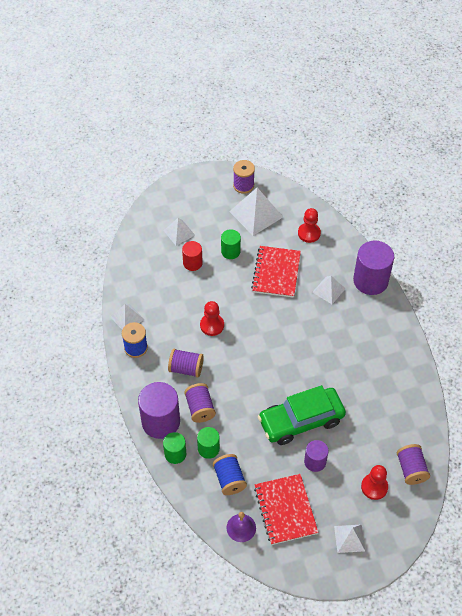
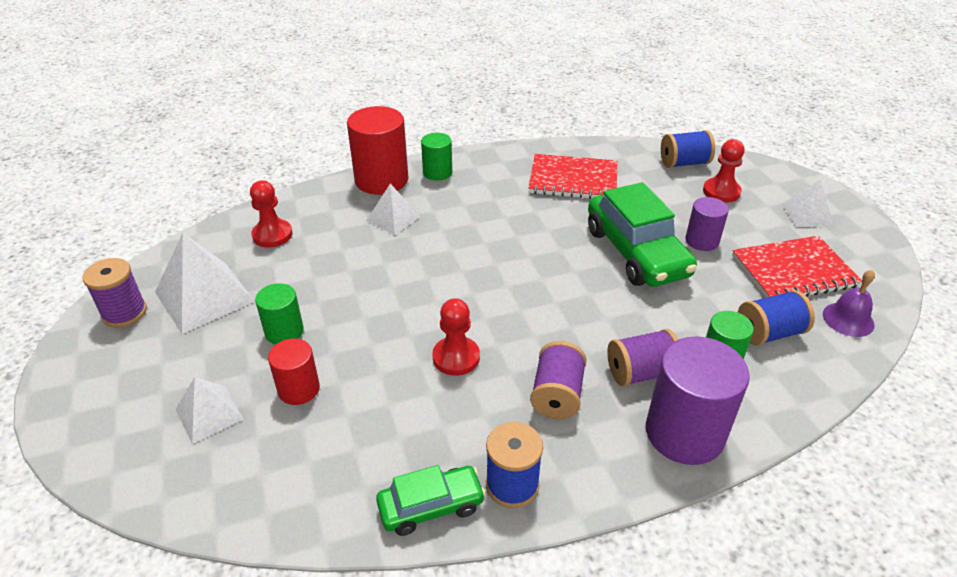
camera: 90 degrees left, 15 degrees down
(127, 318) = (431, 506): white pyramid -> green car
(175, 454) = (747, 407): green cylinder -> green cylinder (437, 172)
(276, 272) = (347, 273): red notebook -> red notebook (573, 180)
(370, 280) = (381, 180): purple cylinder -> red cylinder
(411, 469) = (684, 163): purple spool -> blue spool

